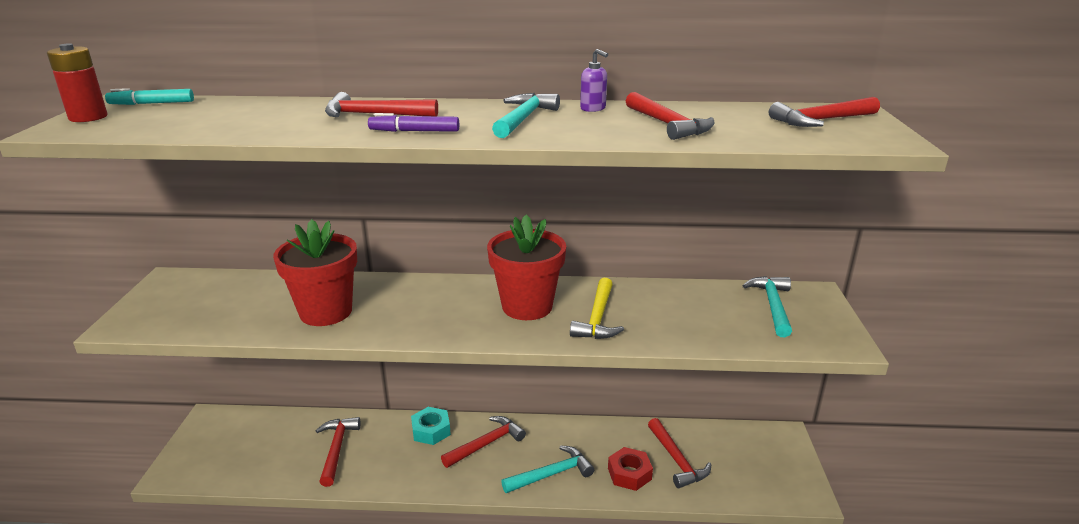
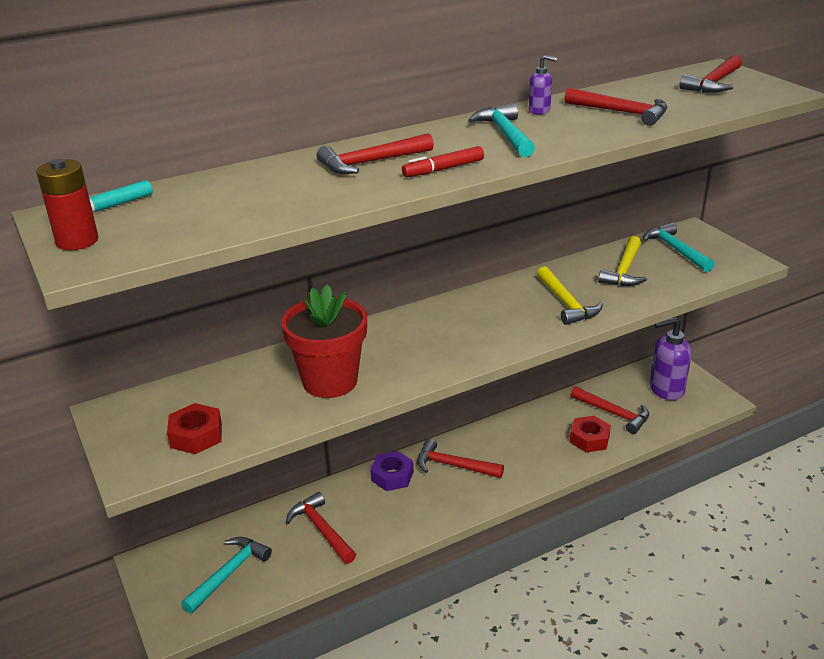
camera: 30 degrees left, 5 degrees up
(189, 316) = (196, 435): none -> red nut
(414, 131) = (443, 169): purple marker -> red marker
(431, 430) = (392, 476): turquoise nut -> purple nut
(486, 444) = (453, 465): red hammer -> red hammer turned 90 degrees counterclockwise
(527, 306) = (499, 313): red flower pot -> none
(552, 474) = (531, 465): turquoise hammer -> turquoise hammer (229, 573)
(693, 308) = (624, 270): none -> yellow hammer
(754, 459) = (666, 389): none -> purple soap dispenser

